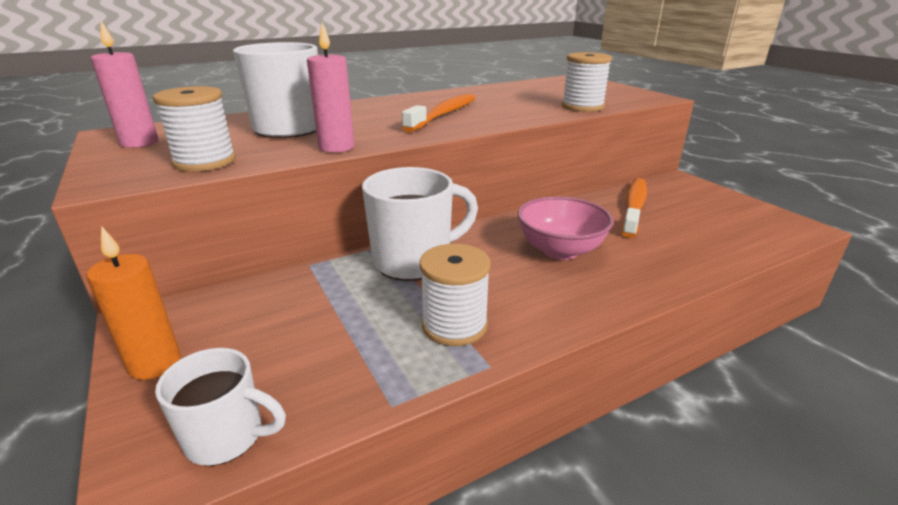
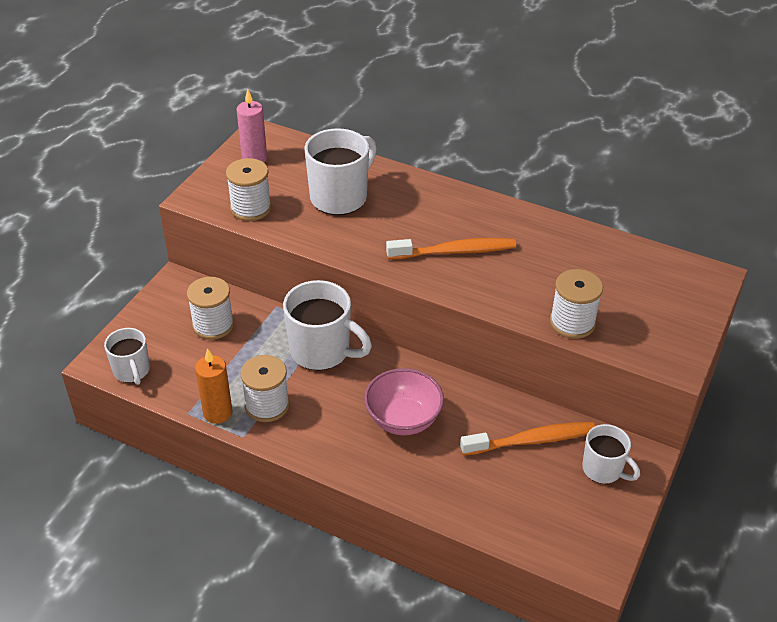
camera: 55 degrees right, 15 degrees up
(155, 364) = (152, 313): orange candle -> orange candle (218, 413)
(265, 317) = (213, 325): none -> white spool
(336, 147) = (323, 243): pink candle -> none
(685, 194) = (603, 469): none -> white mug

